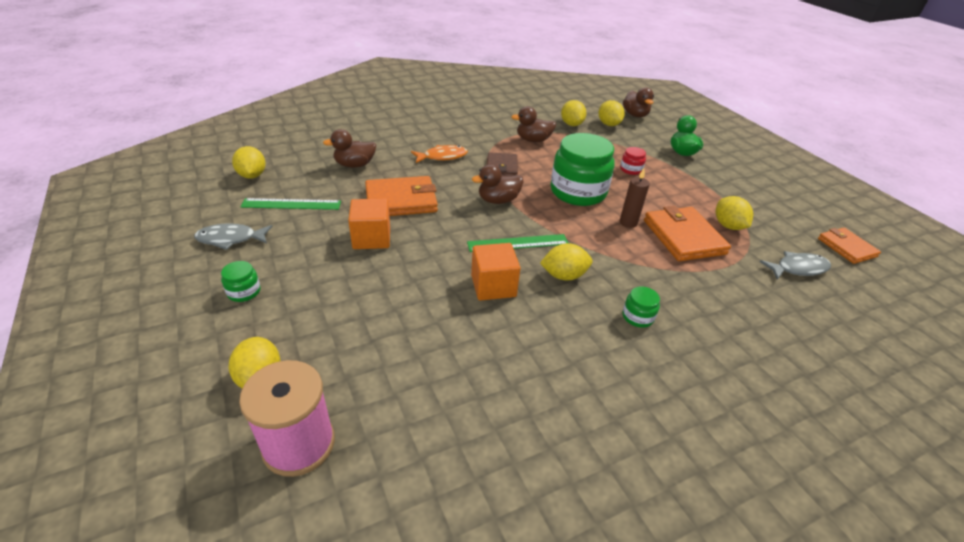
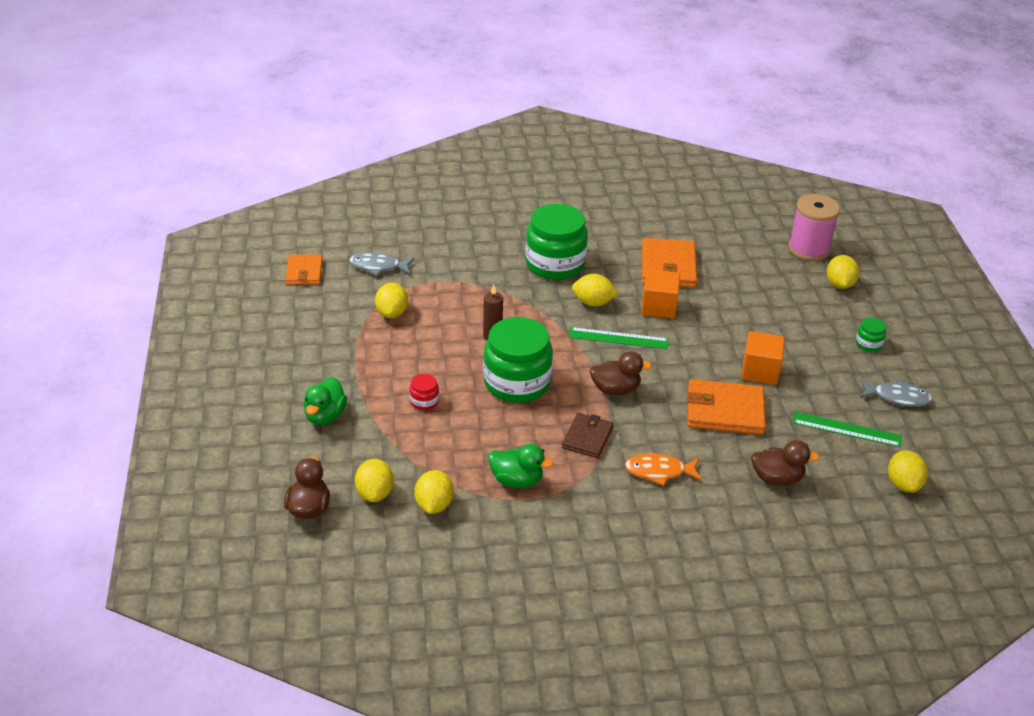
camera: 160 degrees left, 0 degrees up
(533, 140) = (516, 480): brown duck -> green duck
(637, 317) = (555, 264): green jar -> green jar, size x2.37
(683, 237) = (451, 312): orange wallet -> orange wallet (668, 267)

